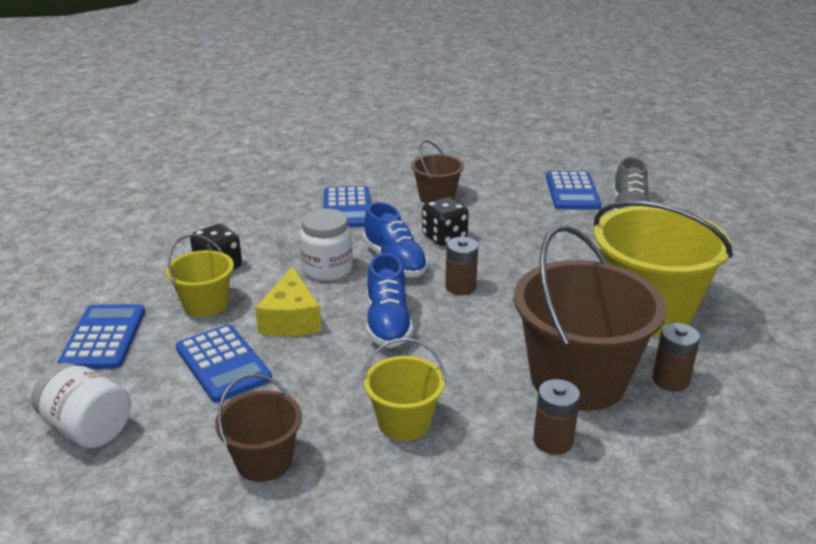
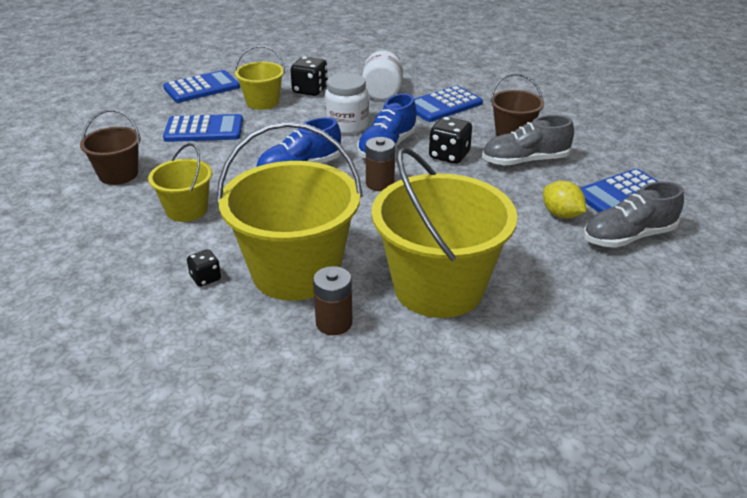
camera: 60 degrees right, 5 degrees up
(88, 429) = (117, 115): white jar -> white jar (382, 92)
(223, 363) = (204, 129): blue calculator -> blue calculator turned 120 degrees counterclockwise
(291, 319) = (271, 134): yellow cheese -> none
(487, 209) = (525, 161): none -> grey shoe
(553, 441) = (205, 278): brown battery -> black dice
(578, 379) = (296, 272): brown bucket -> yellow bucket
(580, 224) = (561, 214): none -> yellow lemon

